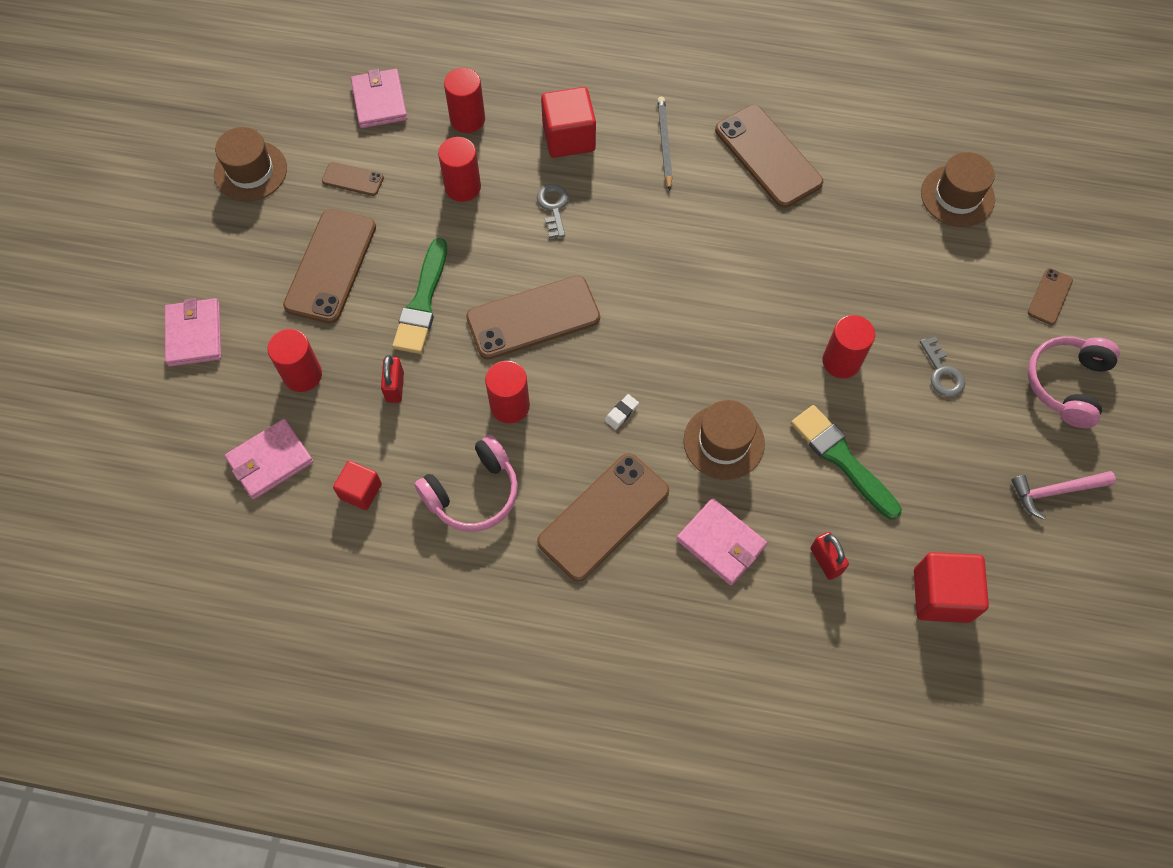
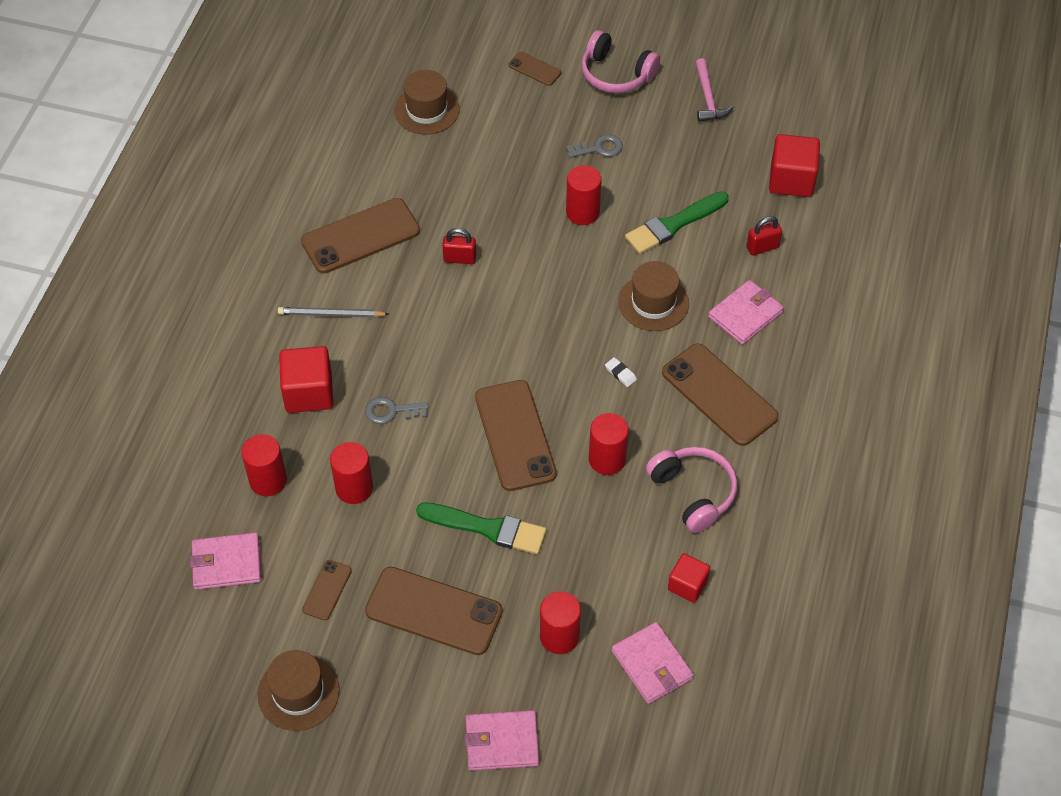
camera: 85 degrees left, 10 degrees down
(395, 387) = (579, 554): red padlock -> red padlock (459, 258)

